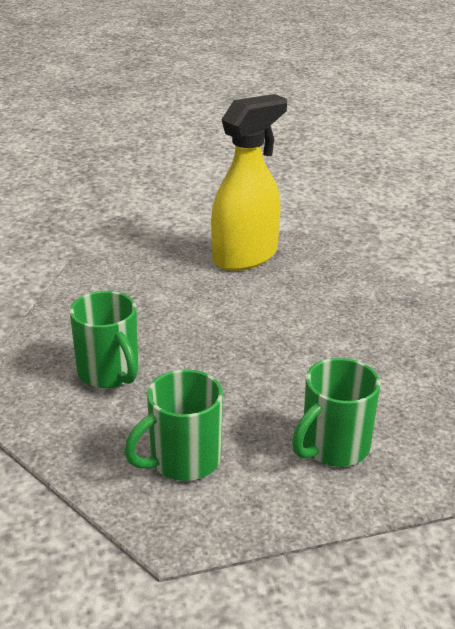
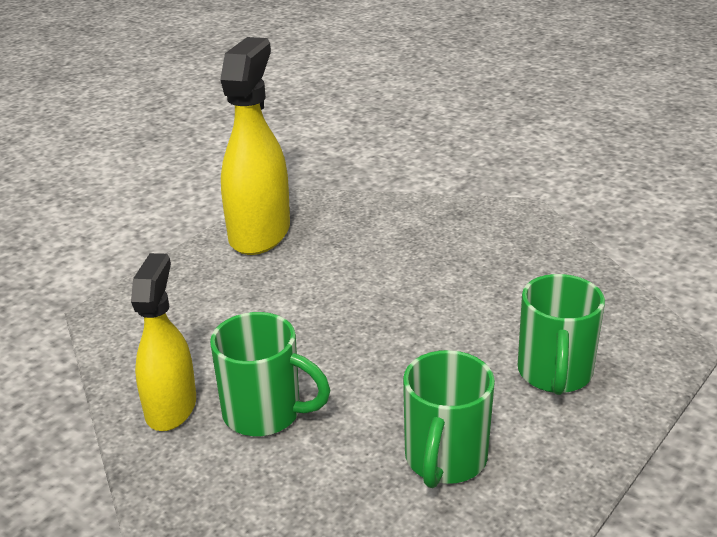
camera: 35 degrees left, 0 degrees up
(62, 342) = (171, 407): none -> yellow spray bottle

